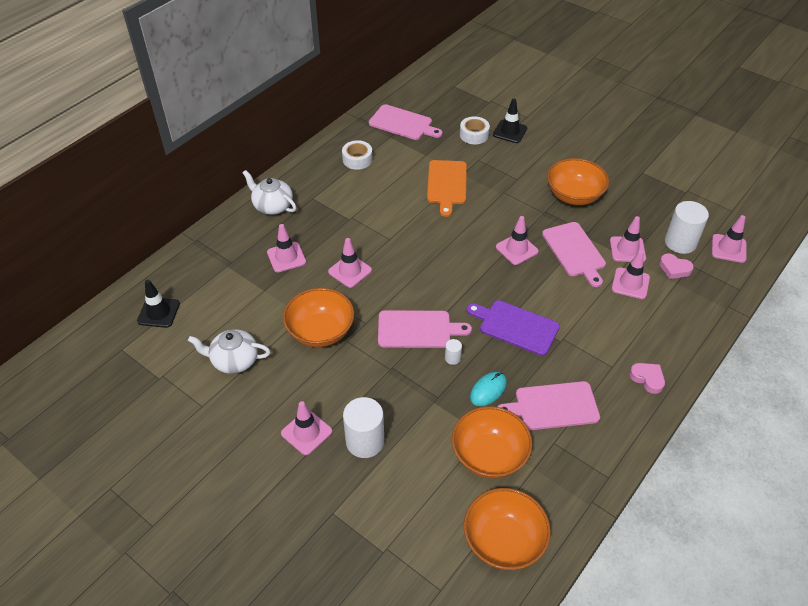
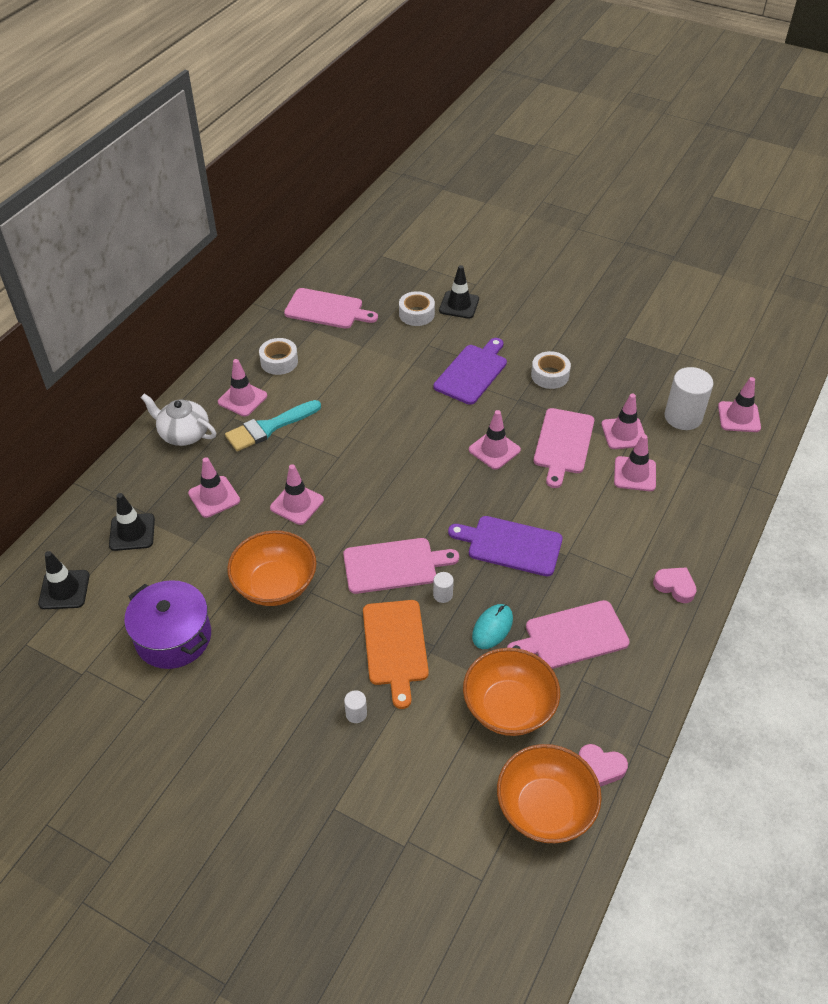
camera: 10 degrees left, 0 degrees up
(218, 276) = (132, 532): none -> black traffic cone
(234, 360) = (173, 637): white teapot -> purple pot
(306, 432) = (282, 714): pink traffic cone -> pink traffic cone (242, 399)
(339, 209) = (269, 427): none -> turquoise brush
(365, 441) = (356, 714): white cylinder -> white cylinder, size x0.45
(446, 184) = (395, 380): orange cutting board -> orange cutting board (395, 646)
(510, 186) = (472, 372): none -> purple cutting board
(574, 196) = (550, 375): orange bowl -> white tape
(574, 251) = (563, 444): pink cutting board -> pink cutting board turned 45 degrees clockwise
(674, 269) = (682, 449): pink heart -> pink heart (600, 767)

